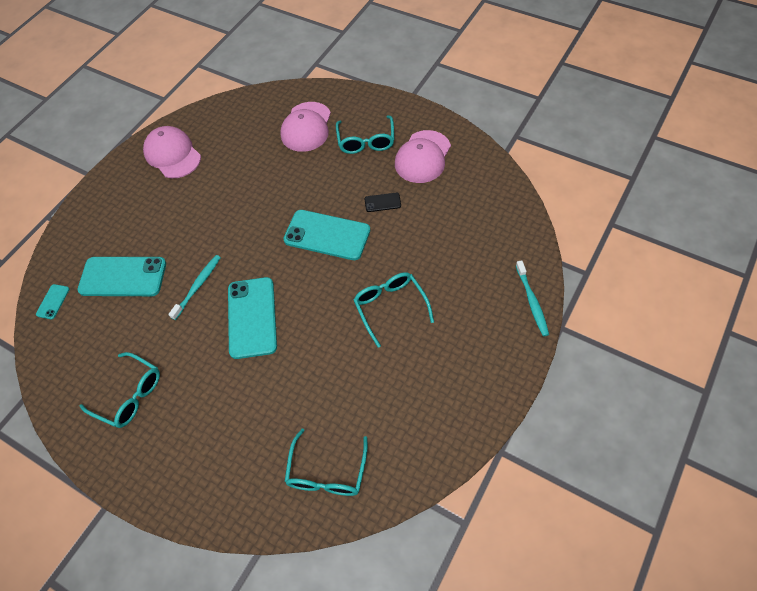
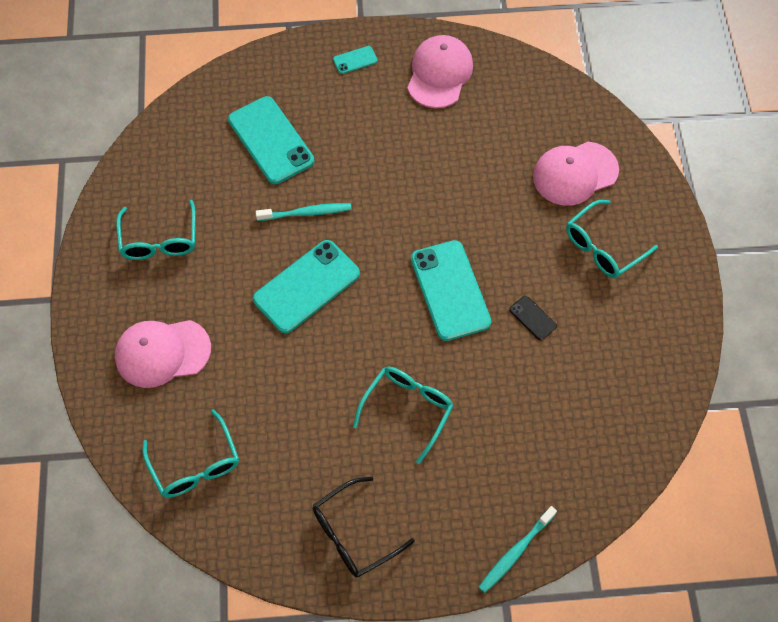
camera: 50 degrees right, 5 degrees up
(53, 302) = (206, 103): turquoise phone -> turquoise phone (355, 60)
(327, 472) = (195, 464): turquoise glasses -> turquoise glasses turned 90 degrees counterclockwise
(423, 157) = (627, 320): pink cap -> pink cap (162, 353)
(455, 391) = (354, 533): none -> black glasses

